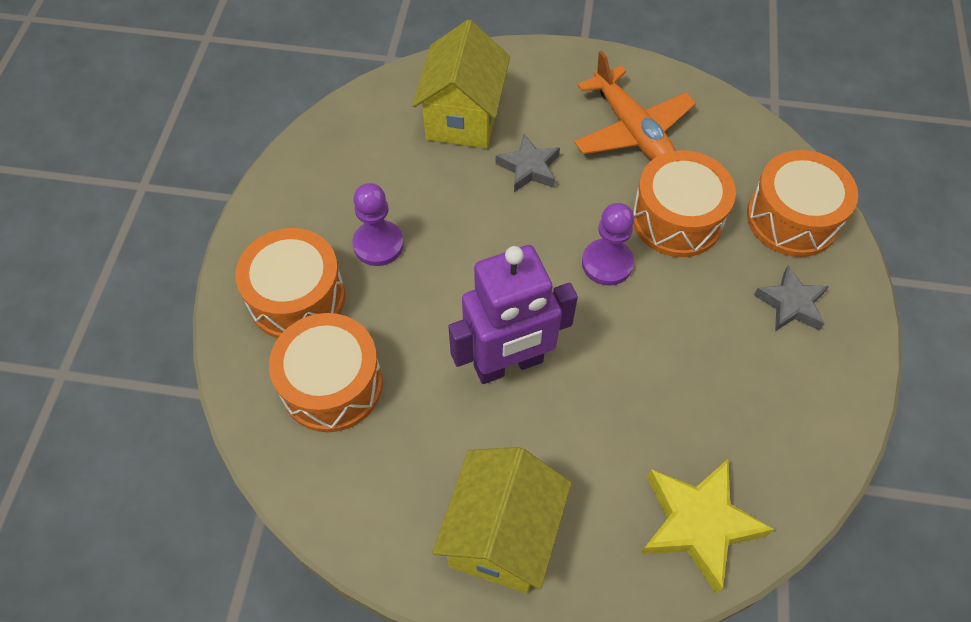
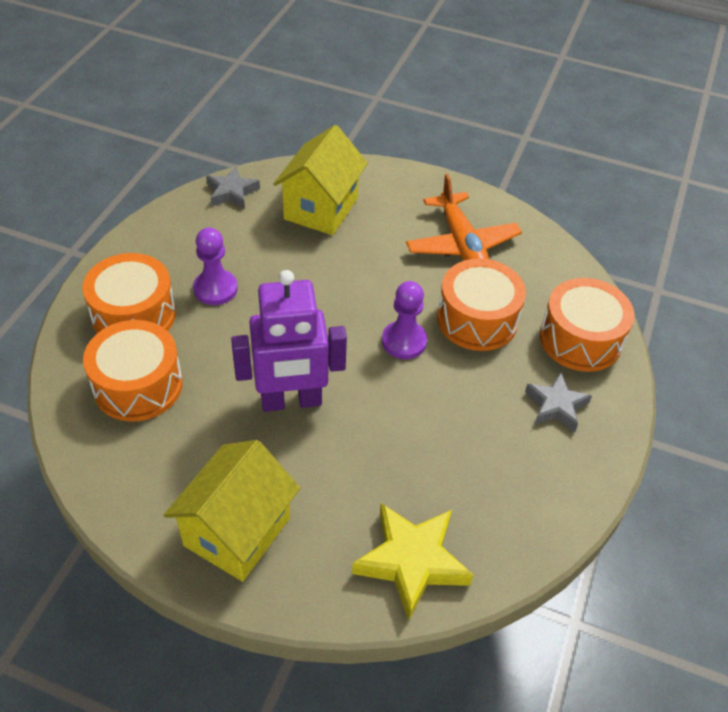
camera: 10 degrees right, 10 degrees down
(529, 168) = (363, 256): grey star -> grey star (232, 192)

